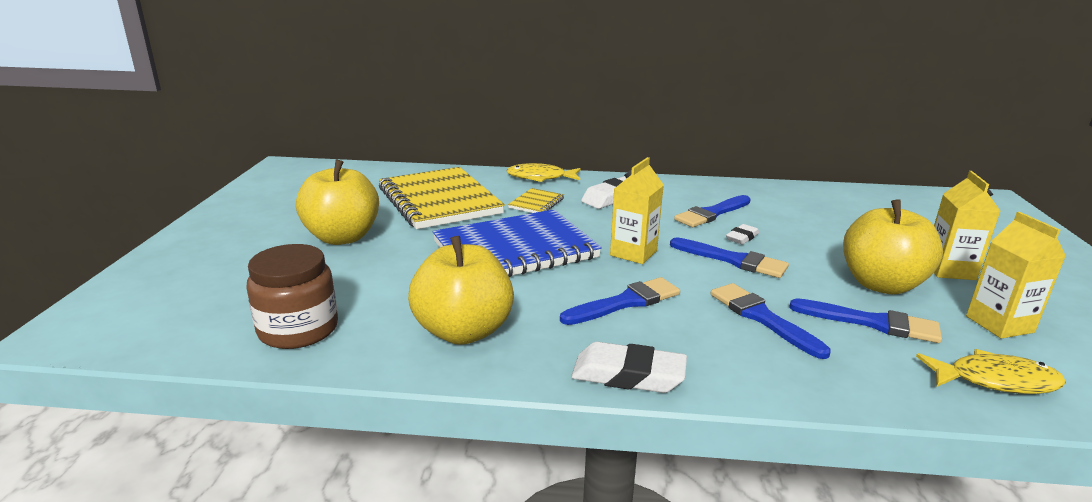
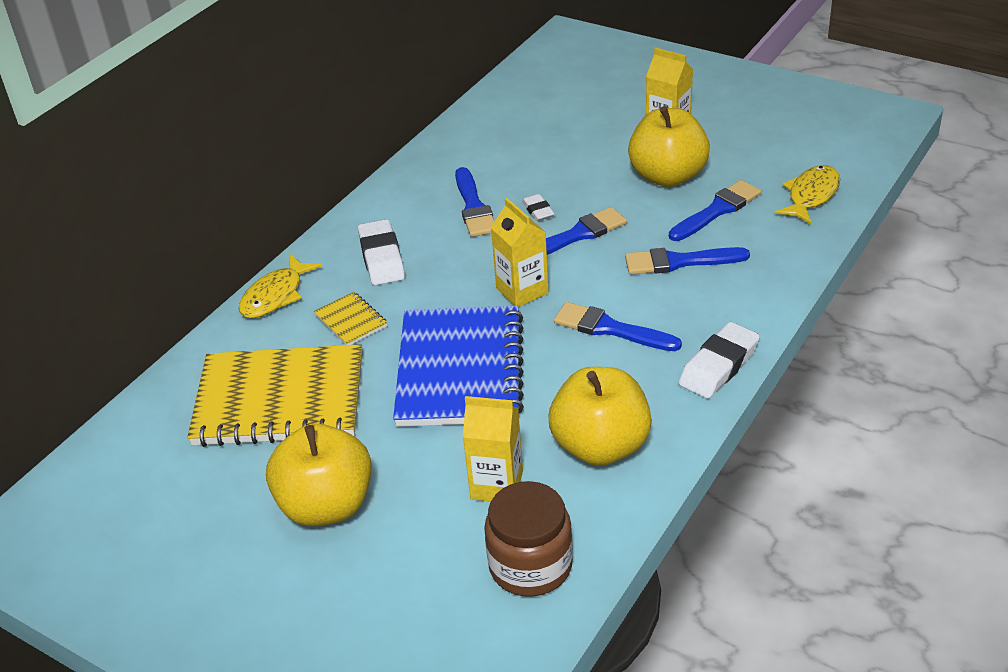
camera: 60 degrees left, 15 degrees up
(625, 302) = (610, 329): blue brush -> blue brush turned 60 degrees counterclockwise
(999, 324) = (752, 153): yellow carton -> yellow carton (496, 485)

